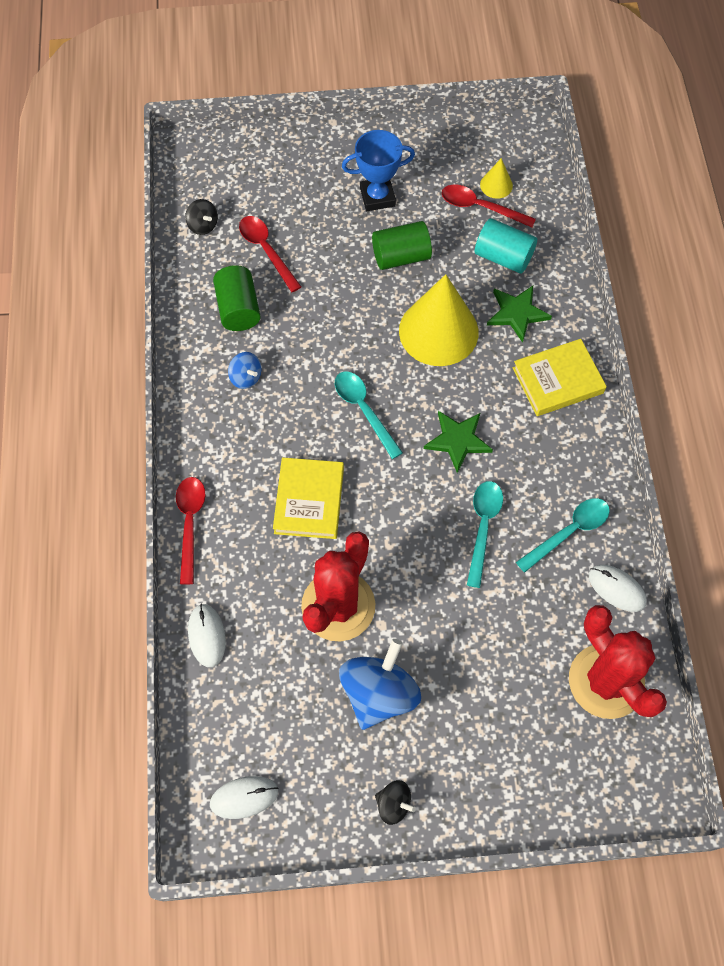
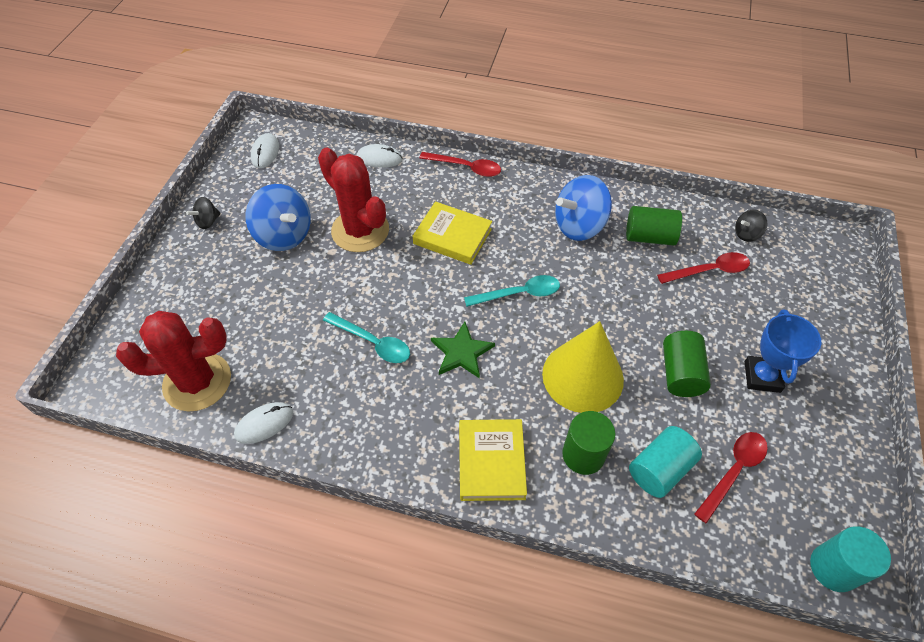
camera: 110 degrees right, 10 degrees down
(246, 377) = (579, 226): blue spinning top -> blue spinning top, size x2.02
(496, 185) = (764, 501): yellow cone -> none
(517, 313) = (583, 455): green star -> green cylinder
(529, 141) = (833, 568): none -> turquoise cylinder
(569, 532) = (334, 407): turquoise spoon -> none

